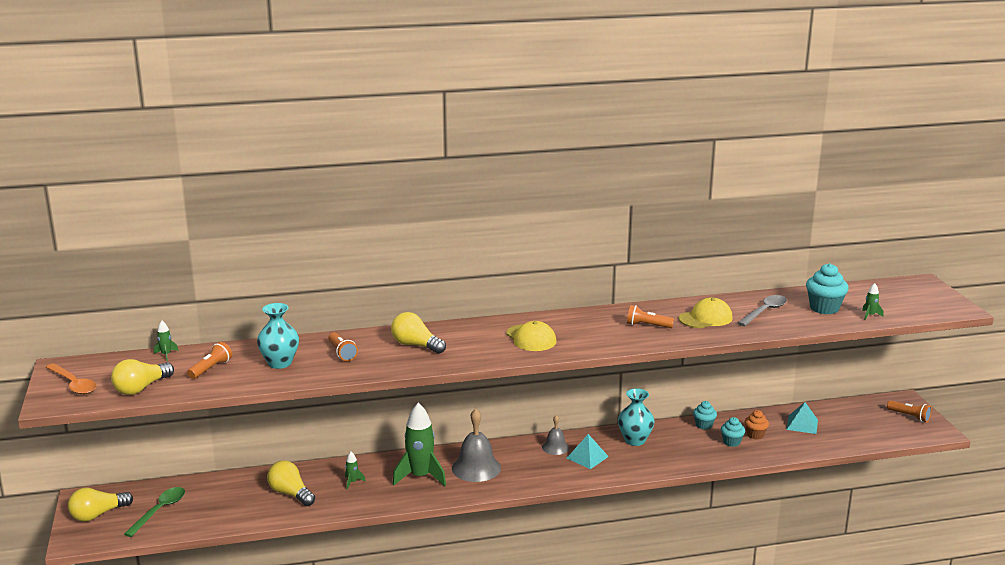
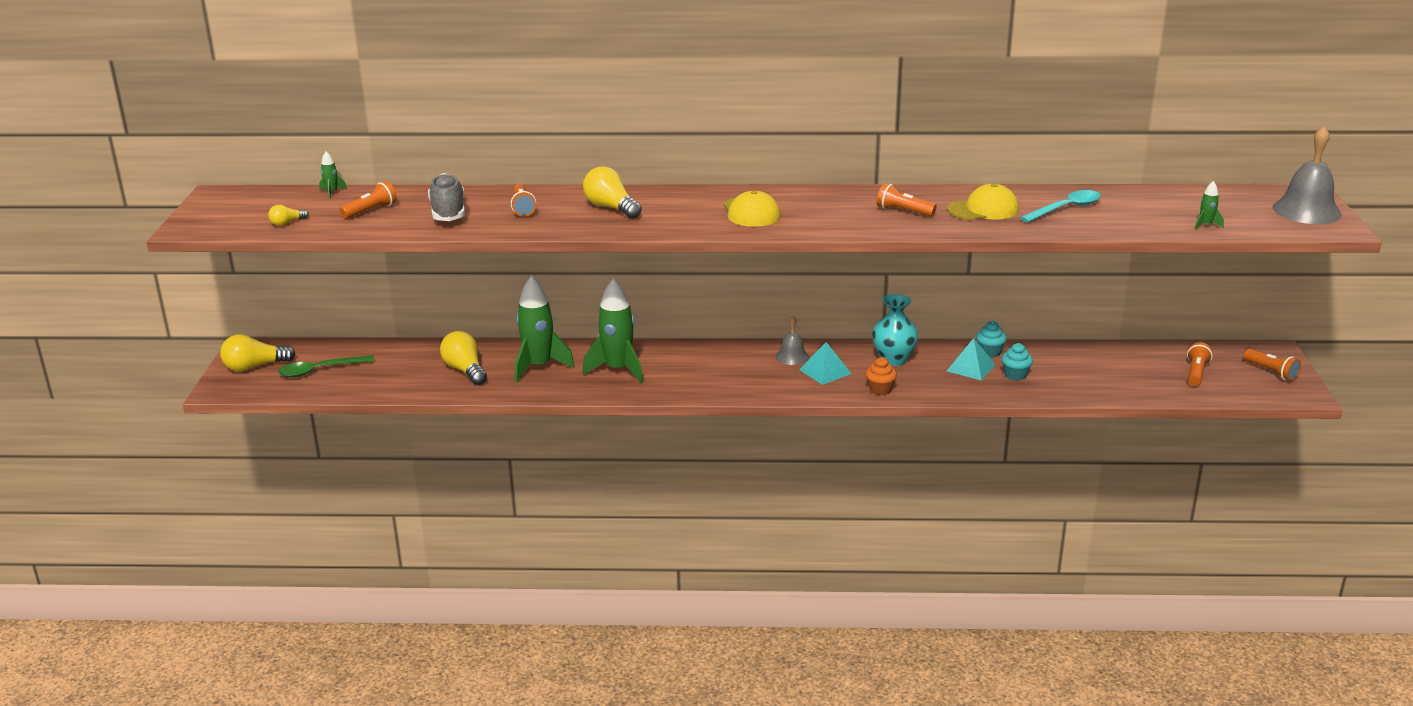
camera: 15 degrees right, 5 degrees up
(73, 384) = (220, 213): orange spoon -> none
(141, 388) = (287, 223): yellow light bulb -> yellow light bulb, size x0.52
(160, 511) = (319, 370): green spoon -> green spoon turned 150 degrees counterclockwise
(280, 363) = (448, 212): turquoise vase -> grey shoe
(352, 482) = (539, 366): green rocket -> green rocket, size x2.35
(476, 468) = (687, 368): grey bell -> grey bell (1306, 211)
(755, 435) = (1050, 370): orange cupcake -> orange cupcake (880, 390)
(765, 311) = (1066, 208): grey spoon -> turquoise spoon
(802, 424) = (1119, 365): turquoise pyramid -> turquoise pyramid (970, 367)
(824, 308) = (1148, 211): turquoise cupcake -> none
(858, 424) = (1196, 373): none -> orange flashlight

